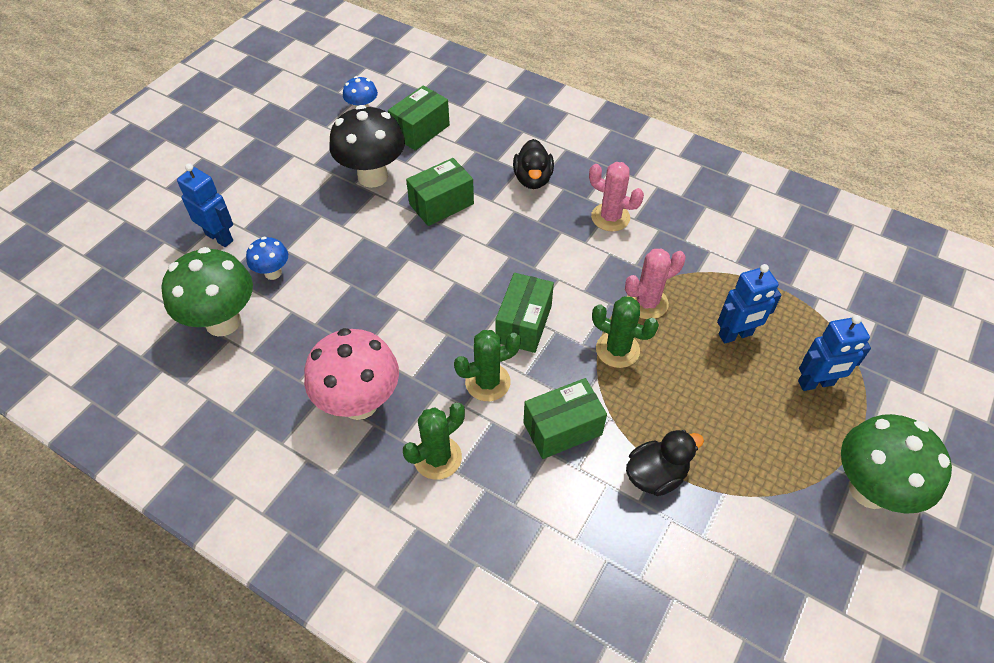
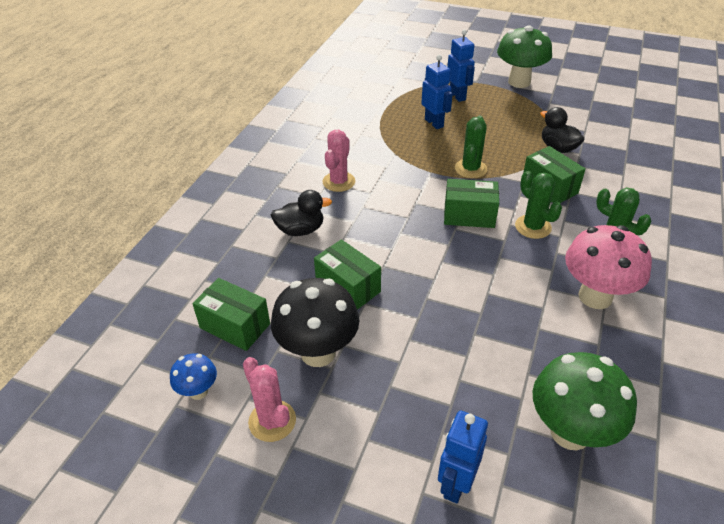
camera: 100 degrees left, 10 degrees down
(273, 273) = (487, 406): blue mushroom -> none
(647, 303) = (422, 159): pink cactus -> pink cactus (272, 421)

